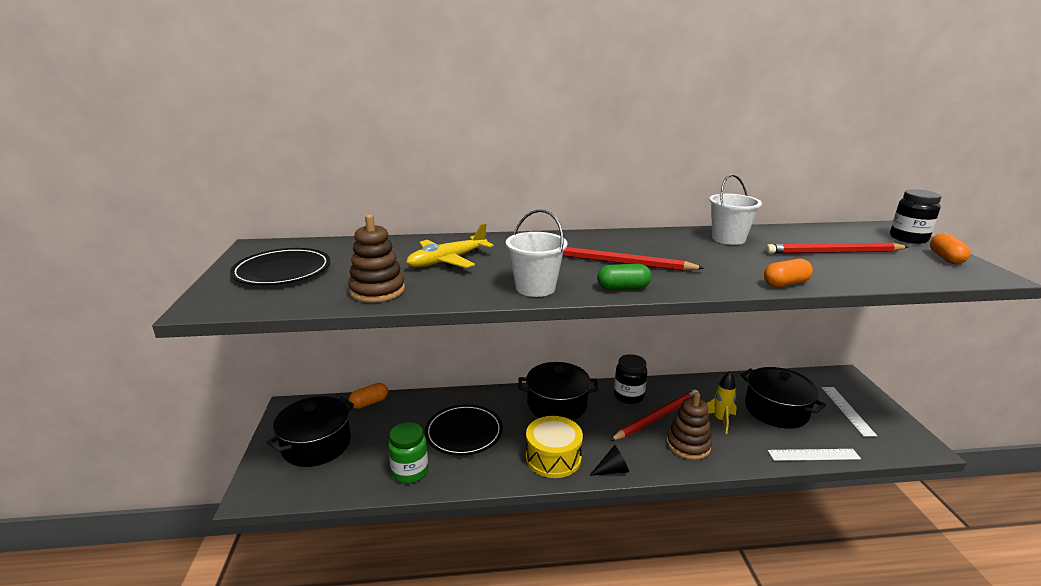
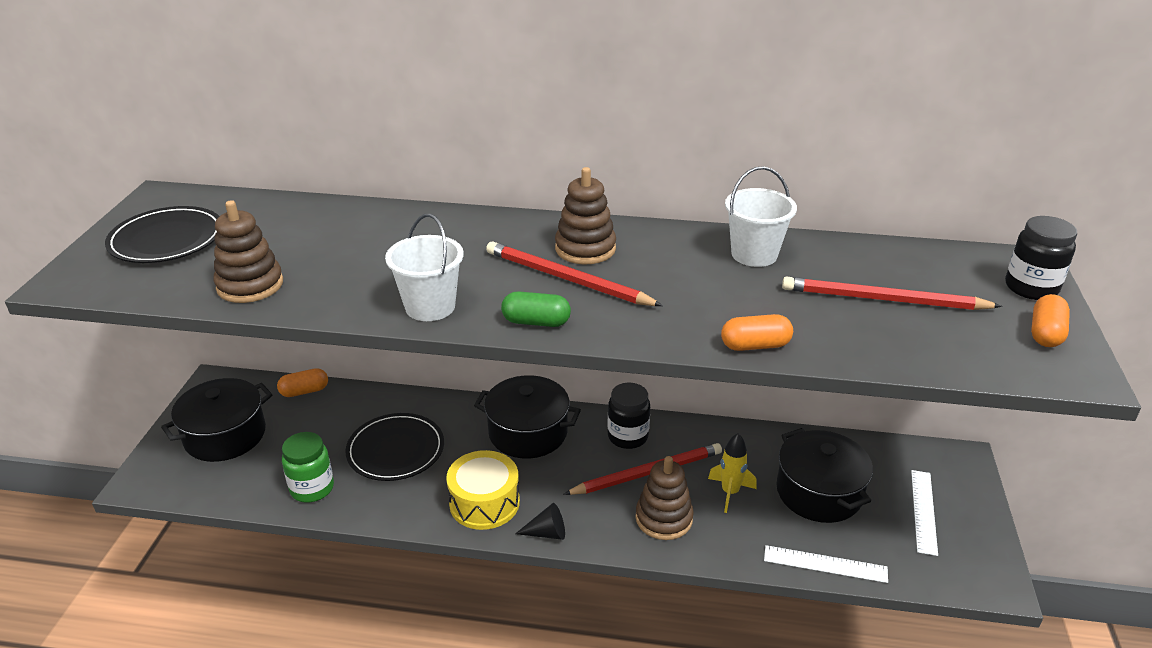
camera: 15 degrees right, 10 degrees up
(448, 261) = (359, 247): yellow plane -> none
(615, 246) = (585, 249): none -> brown stacking toy

